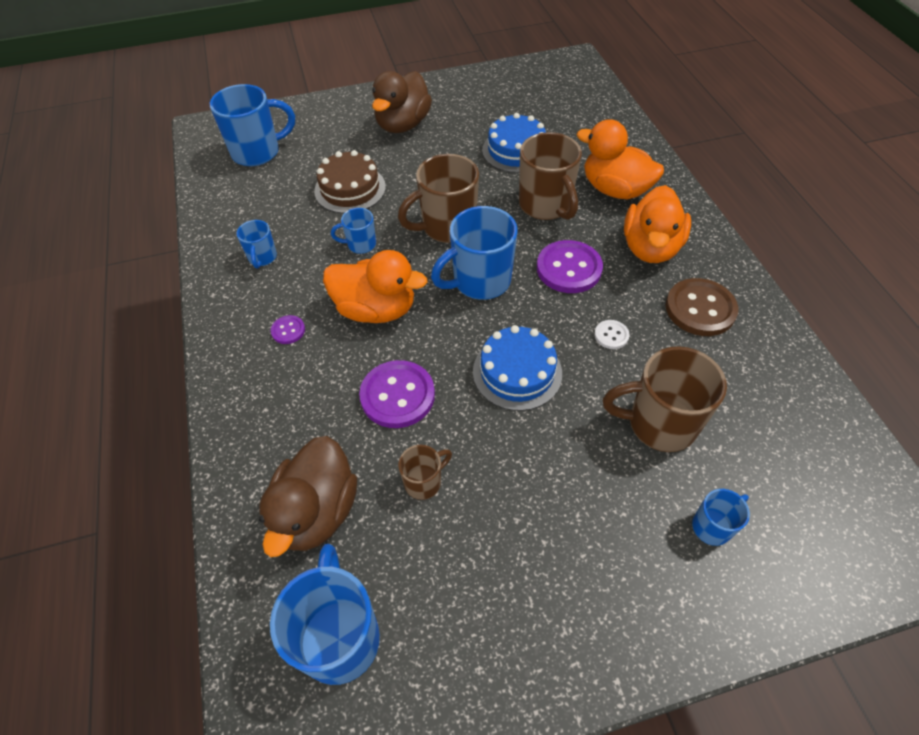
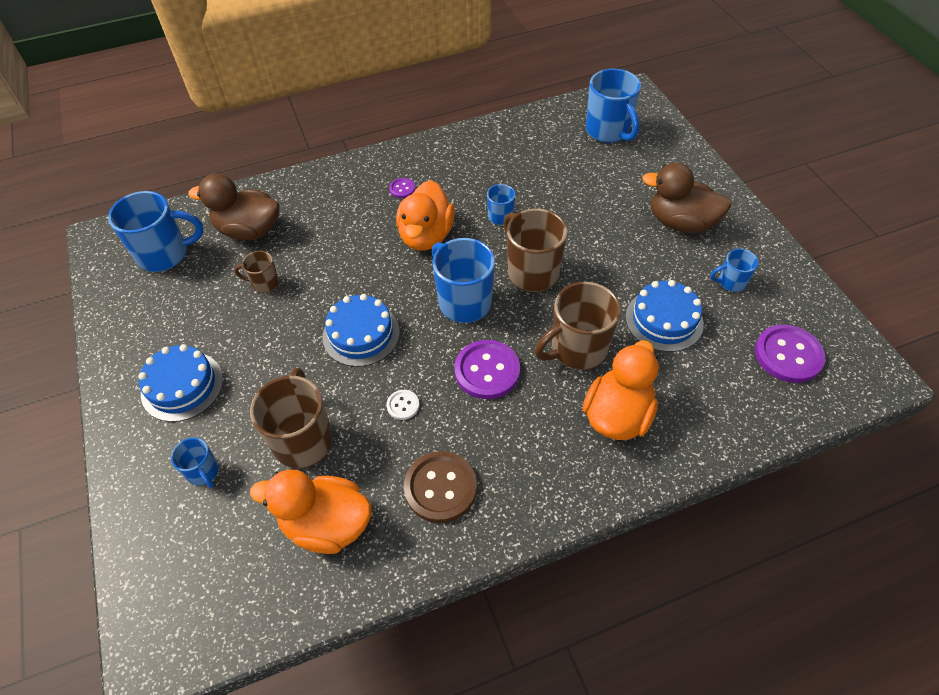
camera: 85 degrees right, 0 degrees up
(262, 258) = (477, 160): blue mug -> blue mug (731, 282)
(350, 189) = (571, 198): brown cake -> none
(397, 395) = (340, 260): purple button -> purple button (788, 355)
(424, 482) = (264, 283): brown mug -> brown mug turned 135 degrees clockwise
(591, 570) = (182, 386): none -> blue cake
(650, 248) = (526, 446): orange duck -> orange duck (326, 524)

